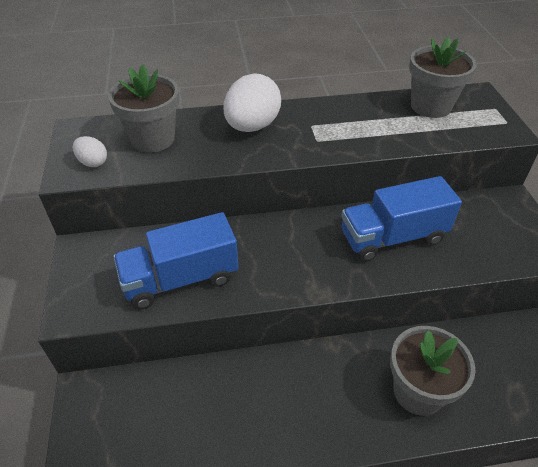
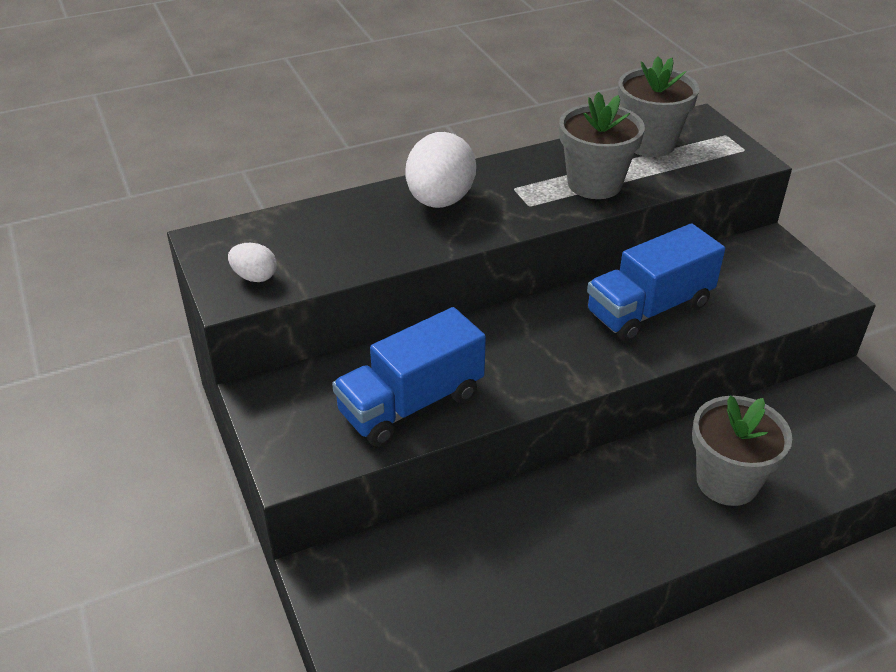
camera: 15 degrees left, 5 degrees down
(153, 139) = (318, 236): grey flower pot -> grey flower pot (594, 184)

